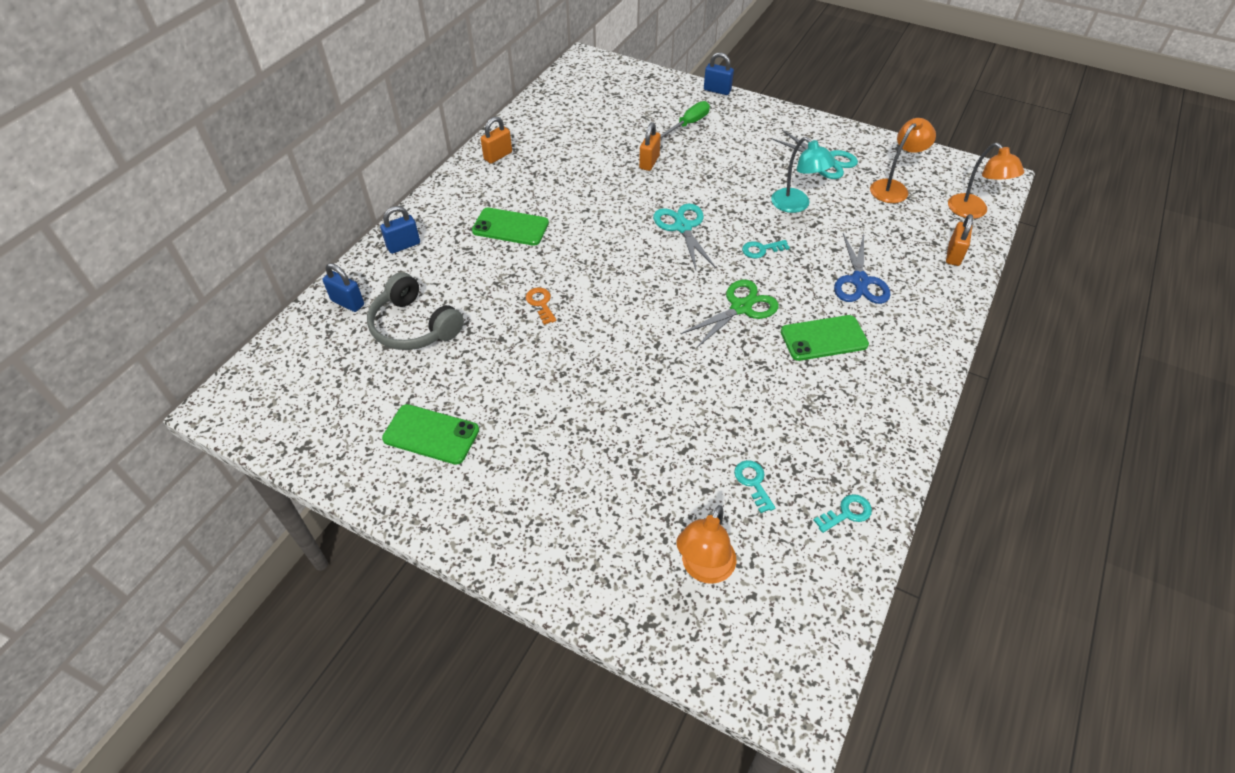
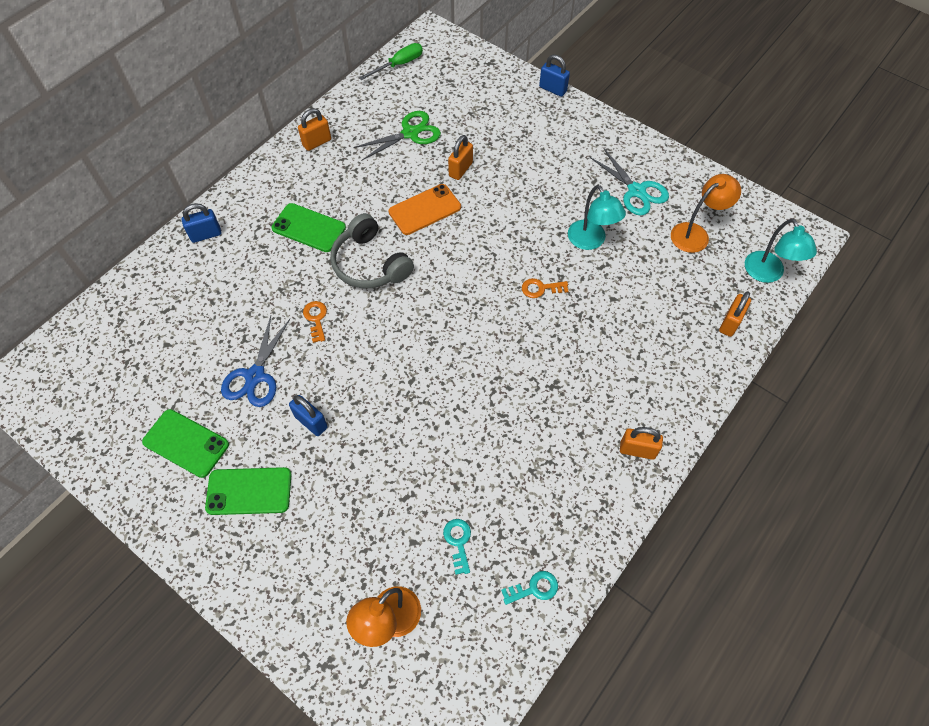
camera: 10 degrees right, 10 degrees up
(347, 302) = (143, 291): blue padlock -> blue padlock (311, 422)
(414, 326) = (196, 326): grey headphones -> grey headphones (370, 264)
(624, 198) = (425, 210): none -> orange phone
(683, 227) = (472, 251): turquoise scissors -> none
(688, 124) = (511, 128): green screwdriver -> green screwdriver (399, 65)
(741, 307) = (502, 352): green scissors -> green scissors (410, 133)
(761, 250) = (540, 288): turquoise key -> orange key
(823, 338) = (570, 398): green phone -> green phone (249, 491)
(859, 281) = (626, 339): blue scissors -> blue scissors (255, 376)
(905, 373) = (637, 450): none -> orange padlock
(973, 211) = (767, 274): orange lamp -> turquoise lamp

